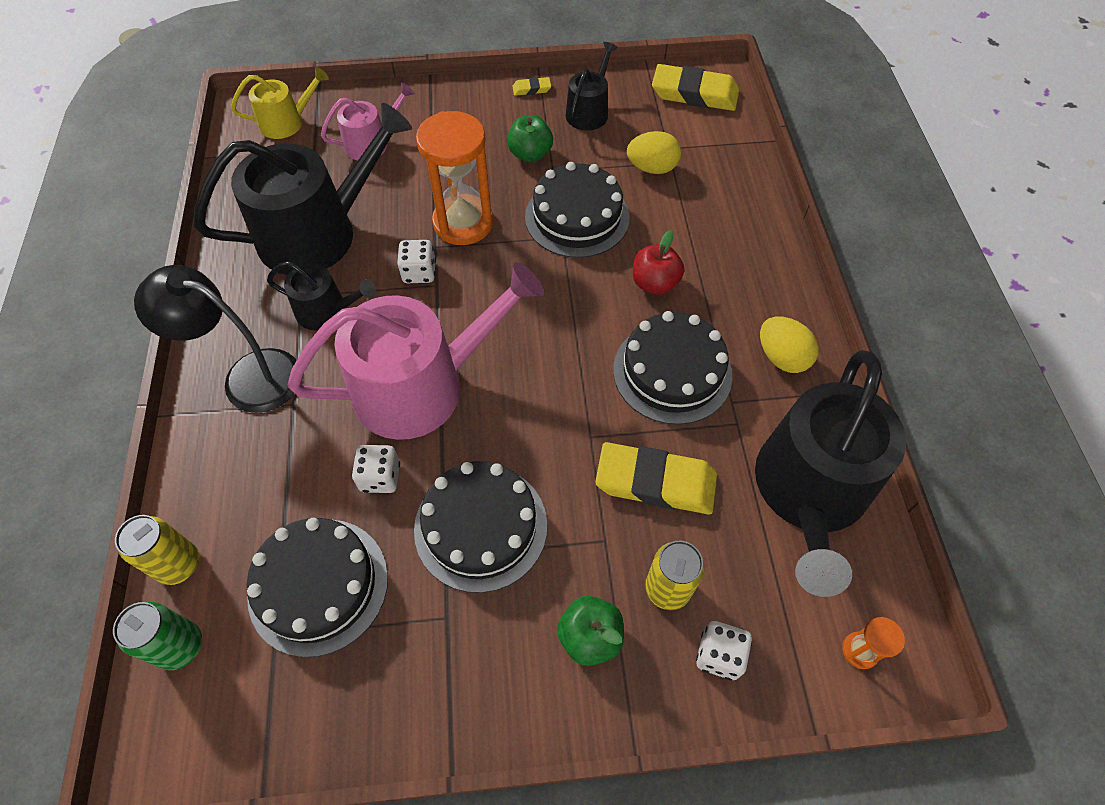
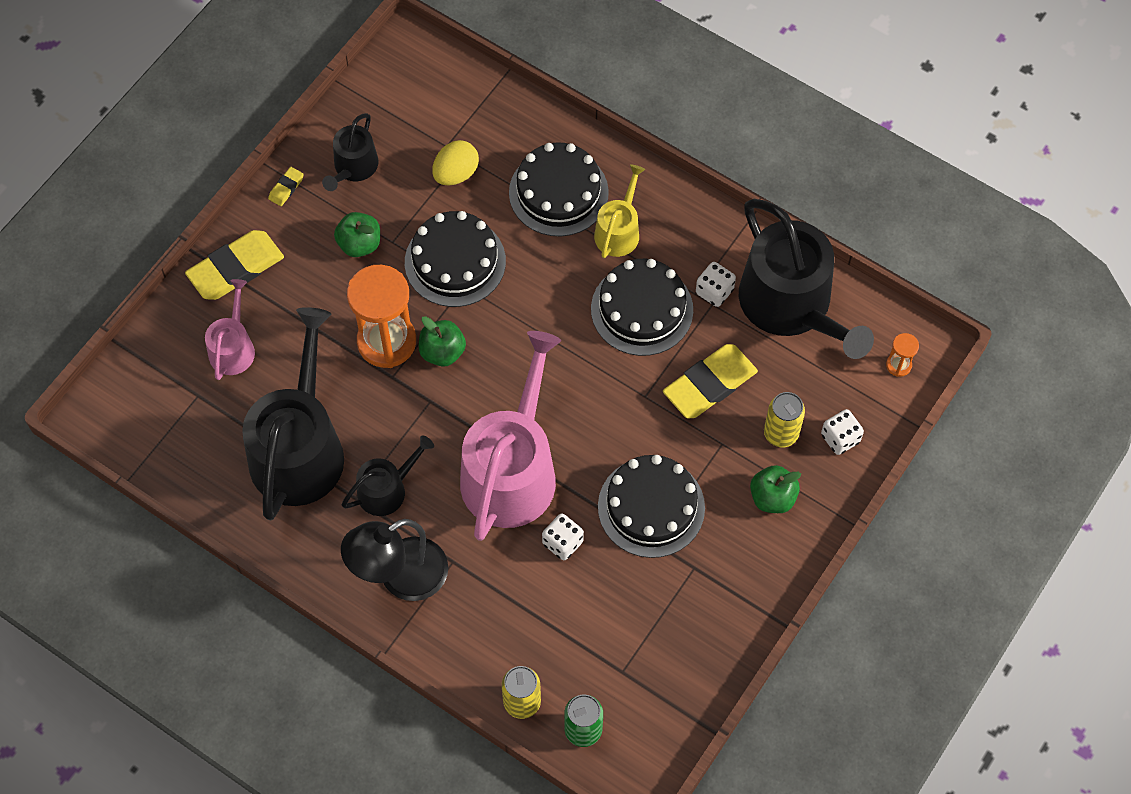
camera: 50 degrees left, 5 degrees up
(287, 122) = (143, 395): yellow watering can -> yellow watering can (618, 231)
(318, 585) = (609, 627): black cake -> black cake (558, 192)
(419, 272) = (408, 404): white dice -> white dice (714, 291)
(489, 263) = (442, 352): none -> green apple
(589, 111) = (353, 167): black watering can -> black watering can turned 135 degrees counterclockwise
(654, 283) = (562, 260): red apple -> none
(694, 93) = (408, 79): yellow eraser -> yellow eraser (235, 268)
(781, 357) = (690, 236): yellow egg -> none

